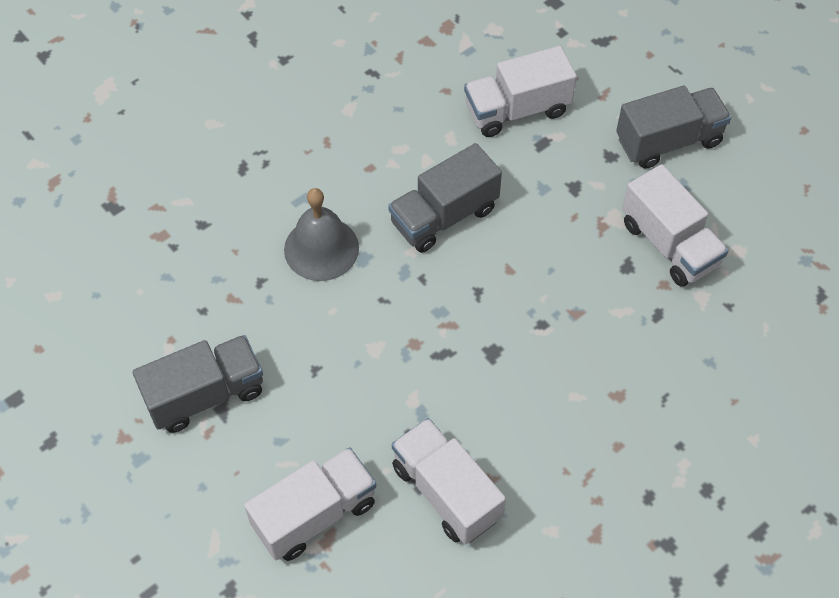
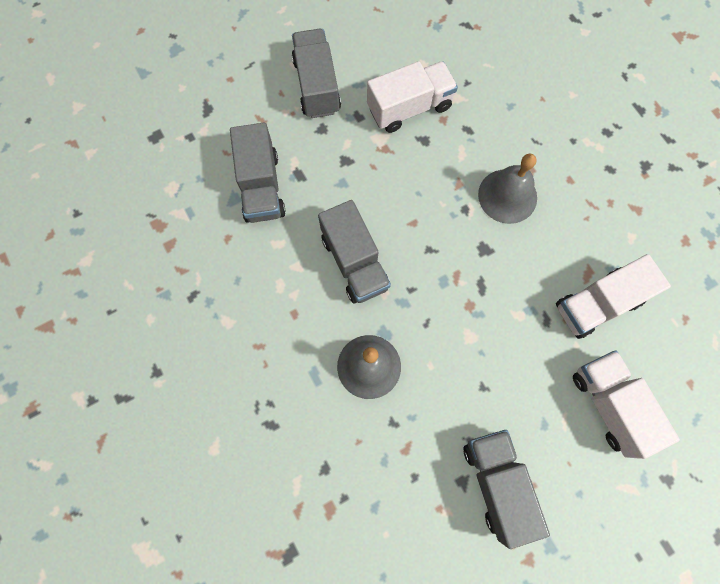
camera: 80 degrees left, 15 degrees up
(517, 110) = (261, 187): white truck -> grey truck
(573, 371) = (507, 196): none -> grey bell

